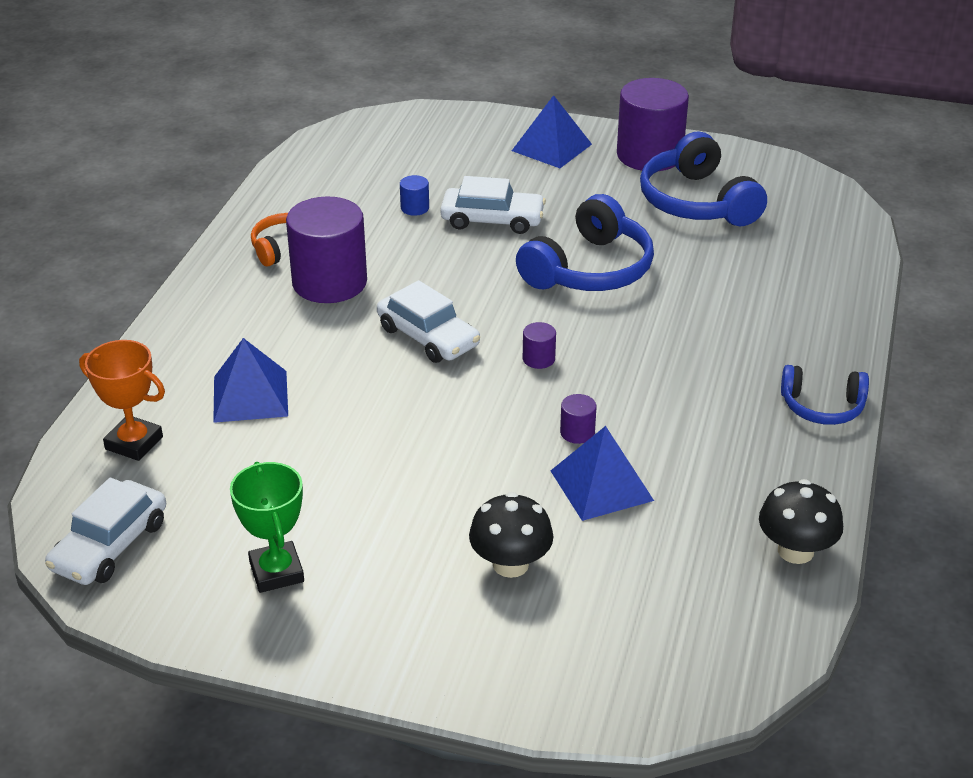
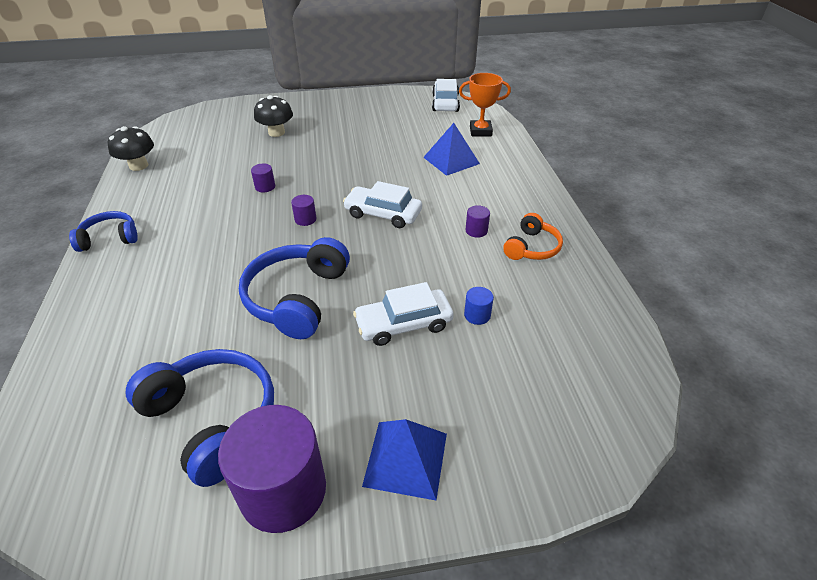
camera: 155 degrees right, 5 degrees up
(276, 572) = (372, 110): green trophy -> none
(329, 282) = (476, 231): purple cylinder -> purple cylinder, size x0.41
(601, 485) = (243, 168): blue pyramid -> none

